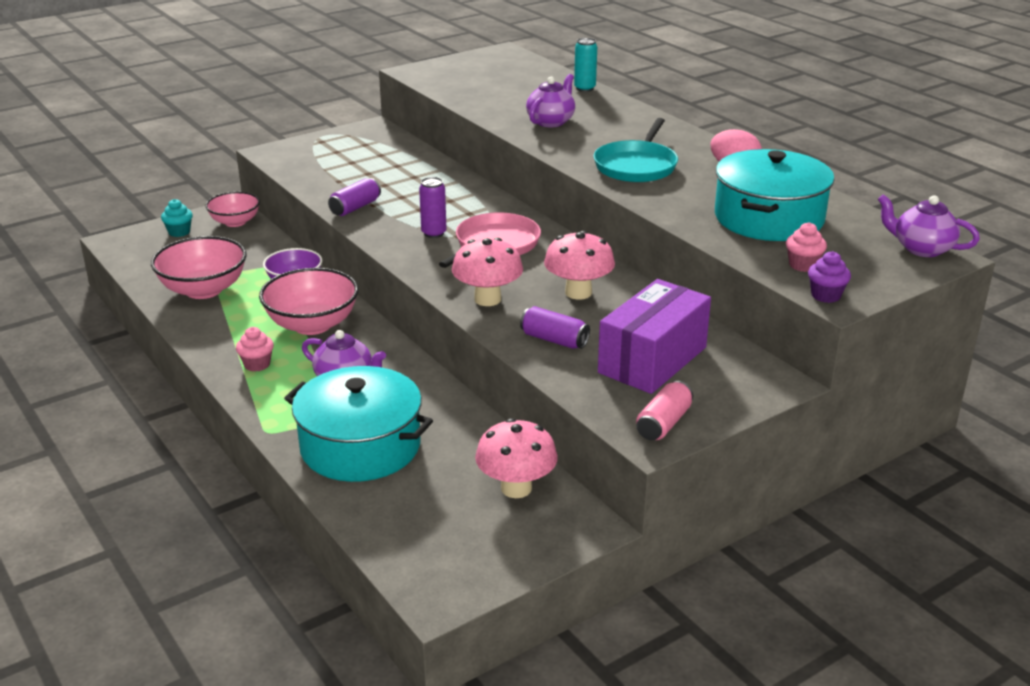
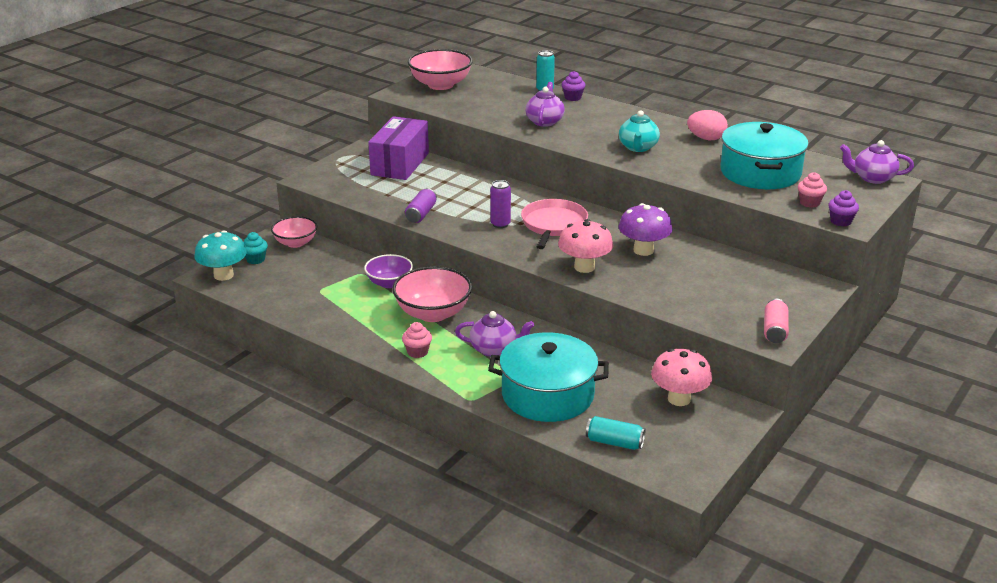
camera: 20 degrees left, 0 degrees up
(133, 242) = (223, 275): none -> turquoise mushroom
(204, 290) = (321, 303): pink bowl -> pink bowl (440, 85)
(390, 524) = (614, 442): none -> turquoise can
(554, 340) = (656, 288): purple can -> none
(578, 292) = (643, 250): pink mushroom -> purple mushroom
(610, 100) = (573, 98): none -> purple cupcake
(636, 166) = (638, 147): turquoise pan -> turquoise teapot
(652, 360) = (732, 289): purple box -> purple box (400, 164)

